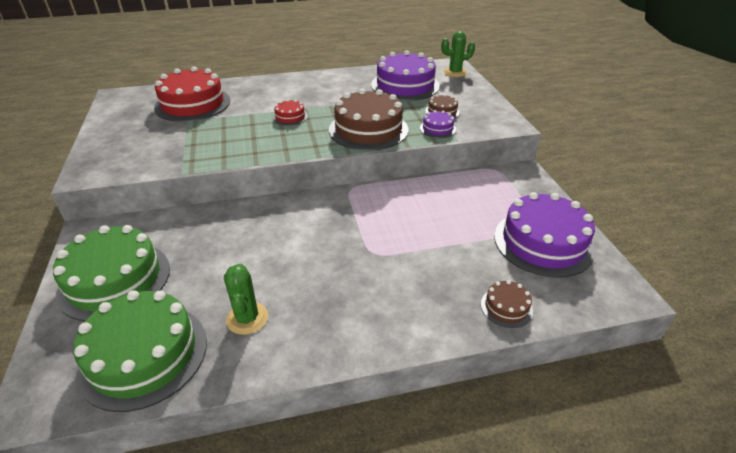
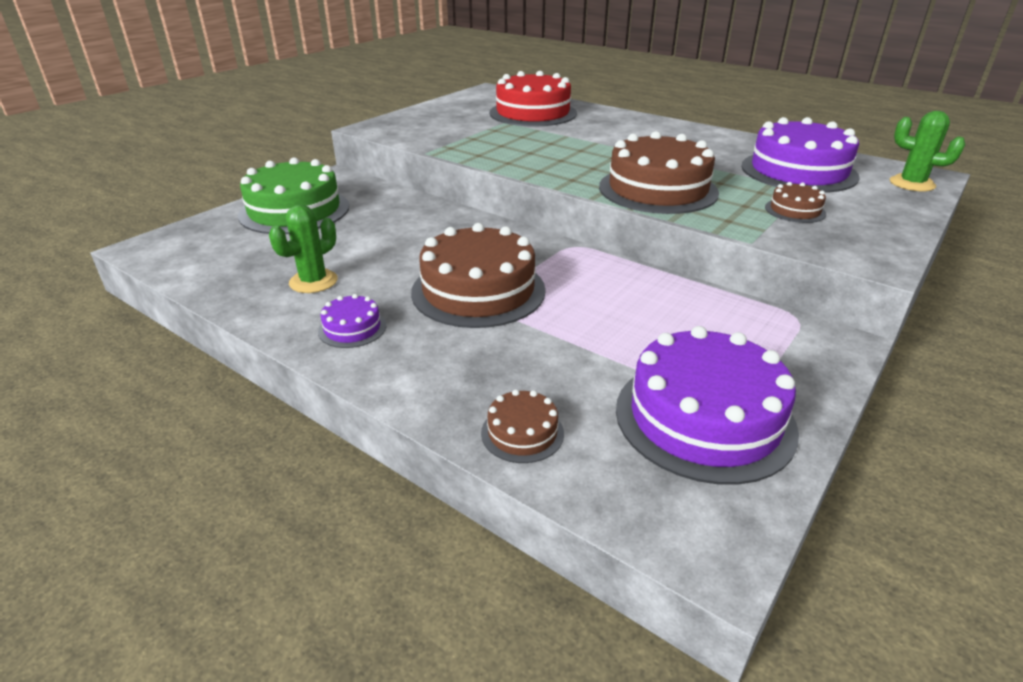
camera: 50 degrees right, 5 degrees down
(143, 355) = (227, 260): green cake -> none
(290, 117) = (597, 150): red cake -> none
(354, 250) = (478, 290): none -> brown cake
(437, 128) = (749, 222): purple cake -> purple cake (352, 328)

